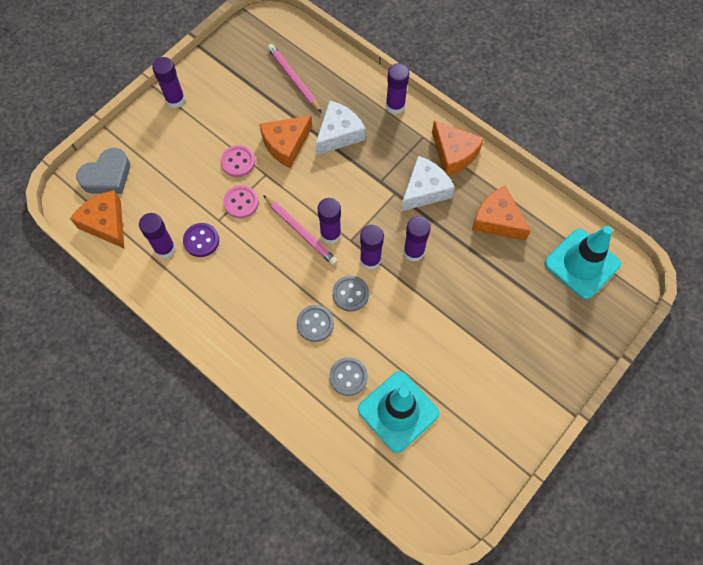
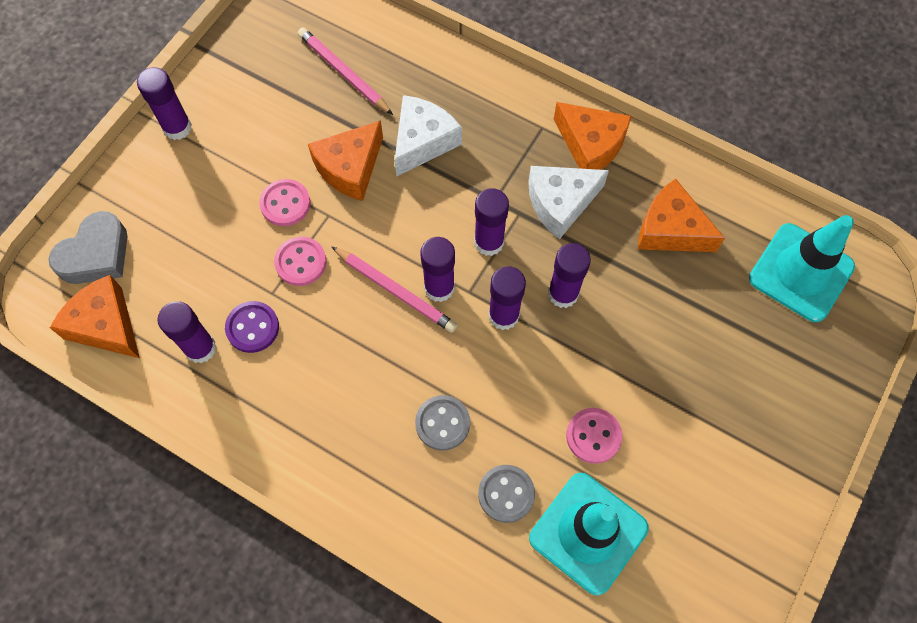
camera: 10 degrees left, 0 degrees up
(350, 294) = (485, 370): grey button -> none
(395, 106) = (495, 90): purple glue stick -> purple glue stick (489, 242)
(414, 349) = (593, 436): none -> pink button
(424, 190) = (560, 203): white cheese -> white cheese turned 150 degrees counterclockwise

